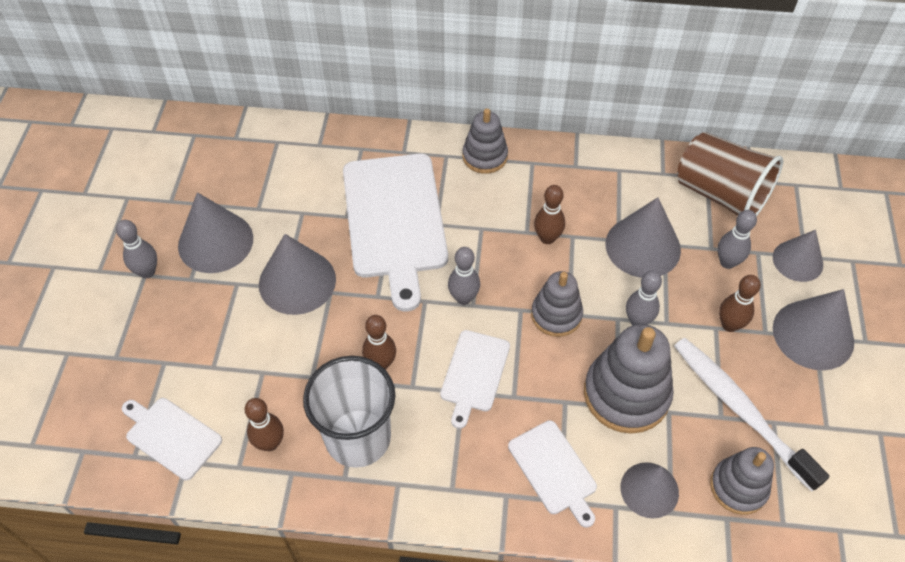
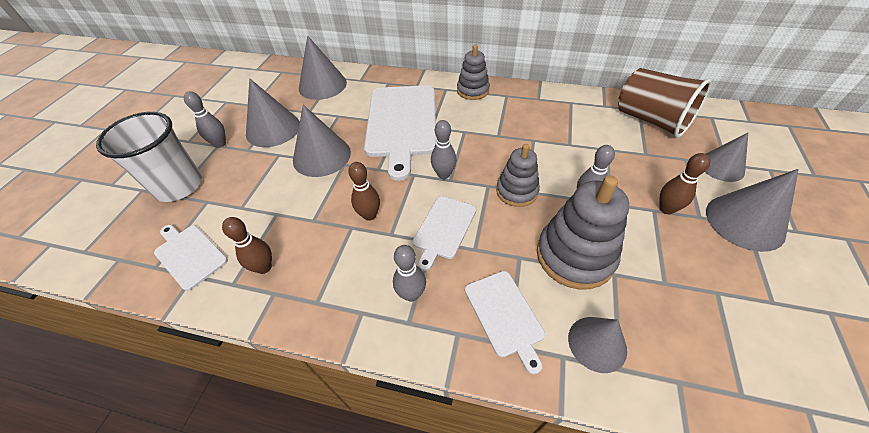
camera: 10 degrees right, 5 degrees down
(358, 438) = (337, 270): white cup -> white cup (179, 186)
(547, 238) = (513, 140): brown bowling pin -> none
(643, 246) = (589, 149): grey cone -> grey cone (322, 85)
(727, 262) = (660, 164): grey bowling pin -> grey bowling pin (411, 294)
(738, 487) = (688, 351): grey stacking toy -> none
(740, 410) = (683, 278): white toothbrush -> none

